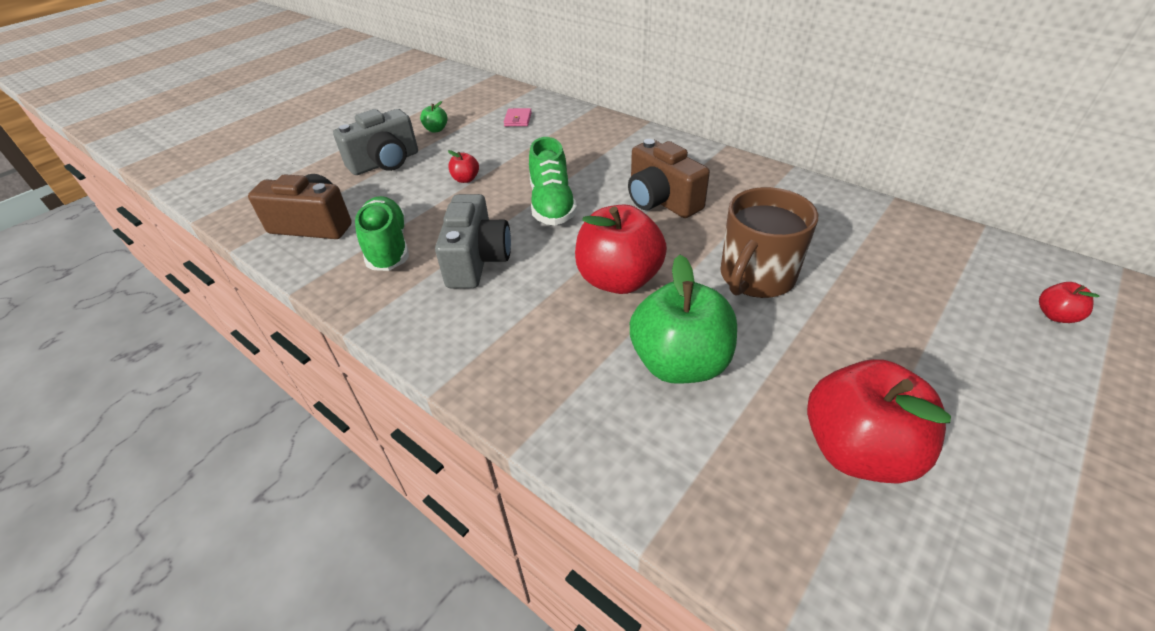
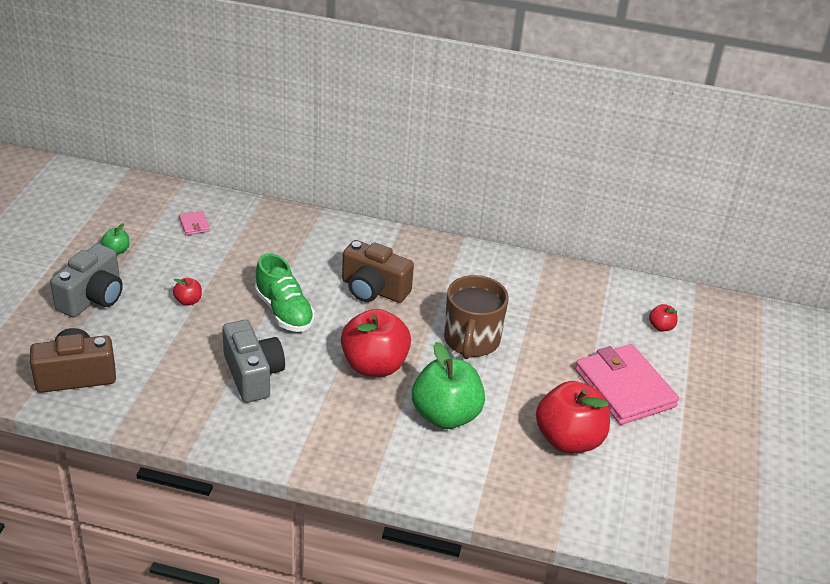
camera: 30 degrees left, 5 degrees down
(388, 247) = (165, 380): green shoe -> none
(975, 392) = (624, 388): none -> pink wallet

